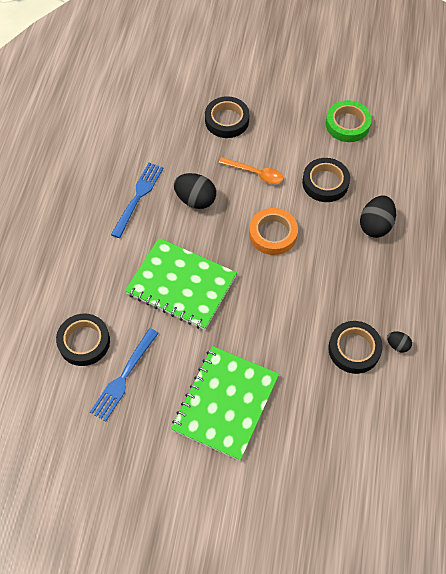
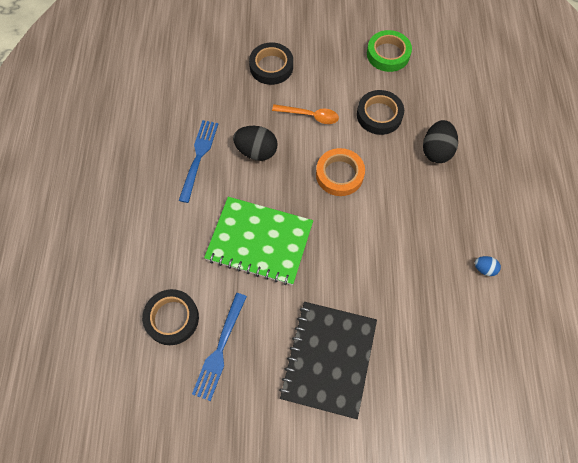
camera: 10 degrees left, 5 degrees up
(225, 403) = (329, 359): green notebook -> black notebook
(354, 349) = (443, 280): black tape -> none
(397, 345) = (484, 269): black egg -> blue egg

